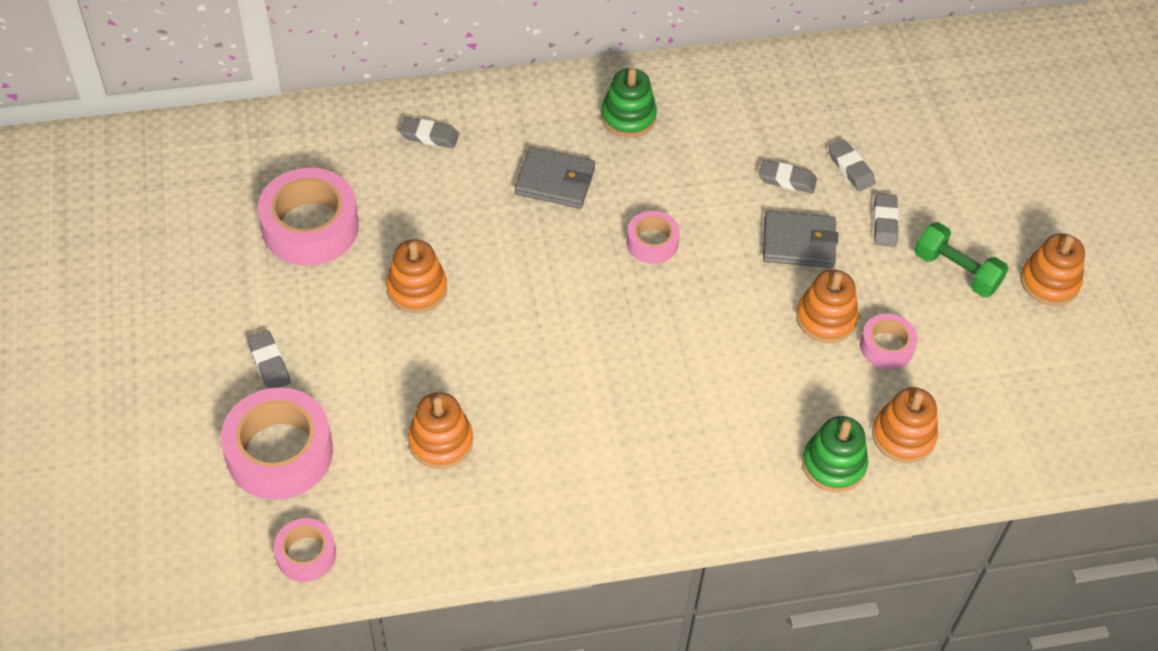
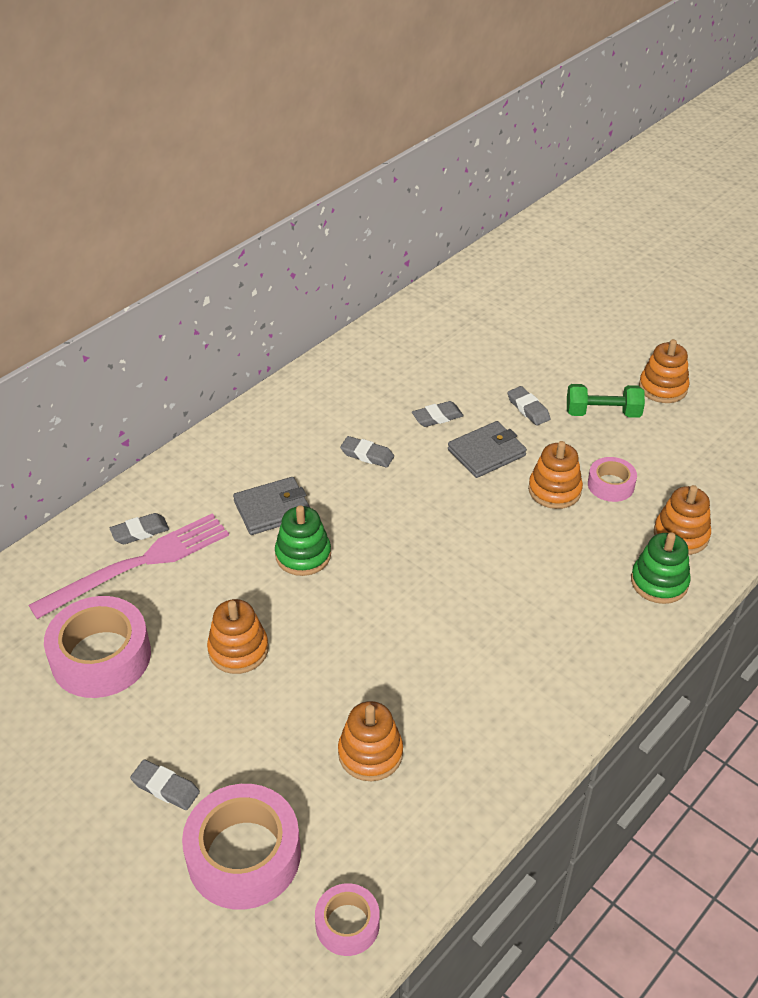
camera: 35 degrees left, 10 degrees down
(404, 165) = (138, 564): none -> pink fork
(628, 117) = (284, 436): green stacking toy -> green stacking toy (303, 555)
(652, 242) = (386, 510): pink tape -> none
(850, 168) = (471, 387): grey eraser -> grey eraser (367, 455)

